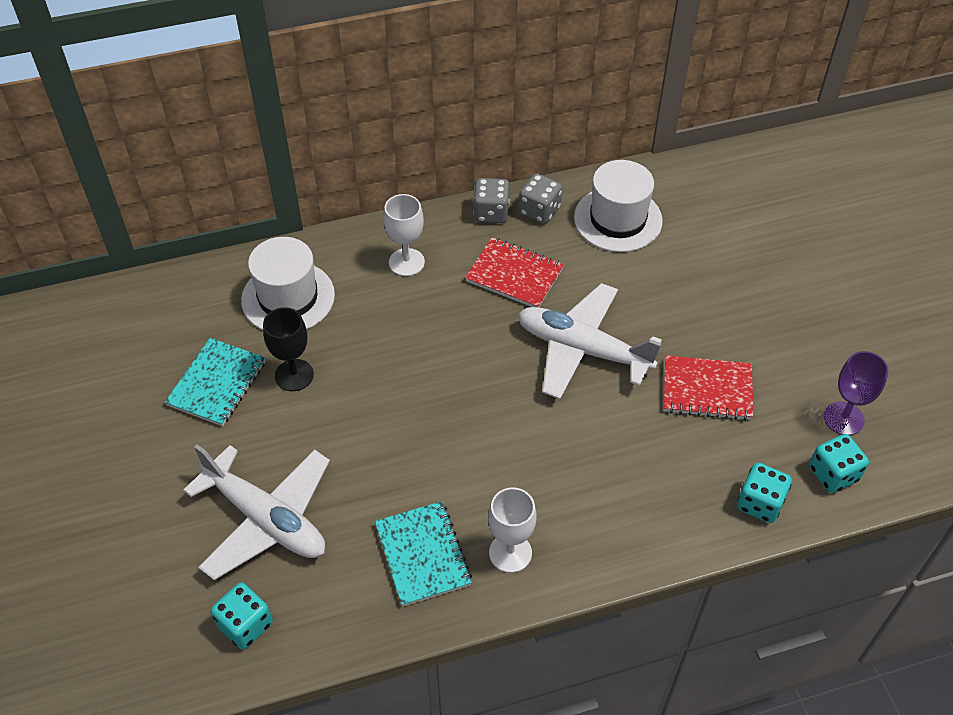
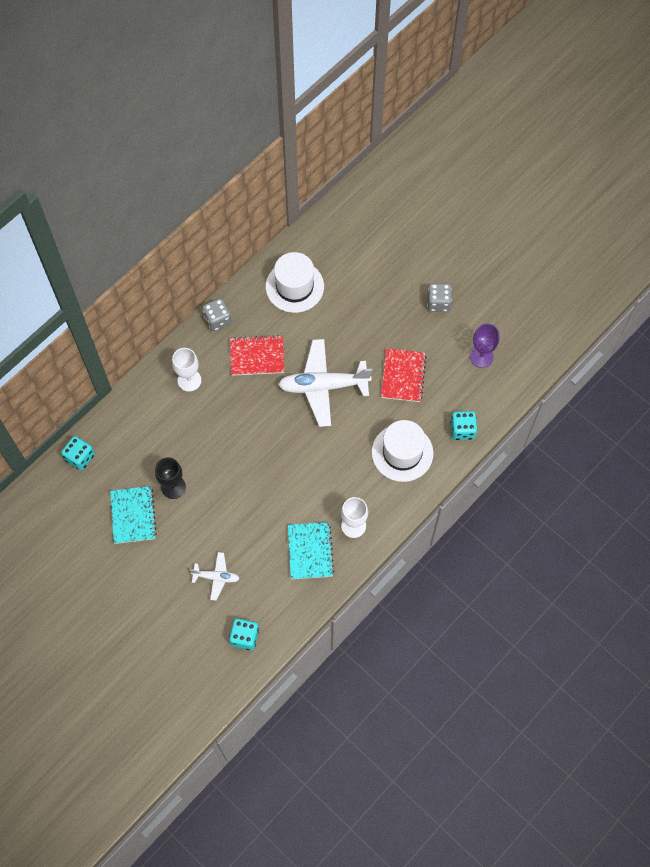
camera: 30 degrees left, 15 degrees up
(266, 519) = (216, 577): white plane -> white plane, size x0.50
(288, 297) = (135, 440): white hat -> white hat (402, 452)
(422, 555) = (310, 551): turquoise notebook -> turquoise notebook turned 45 degrees clockwise
(539, 211) = (245, 304): grey dice -> grey dice (438, 302)
(707, 389) = (403, 376): red notebook -> red notebook turned 60 degrees counterclockwise
(833, 474) = (491, 393): turquoise dice -> turquoise dice (80, 457)

